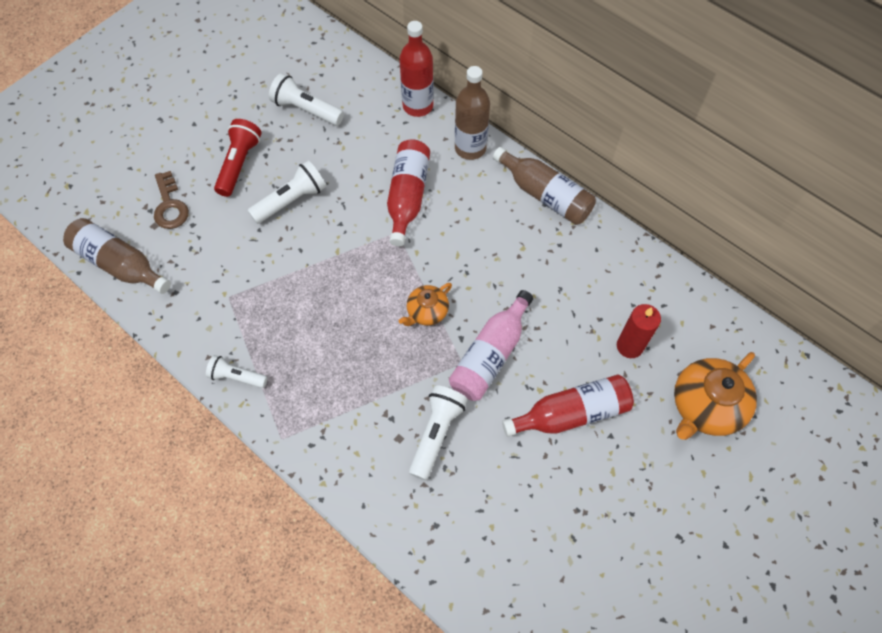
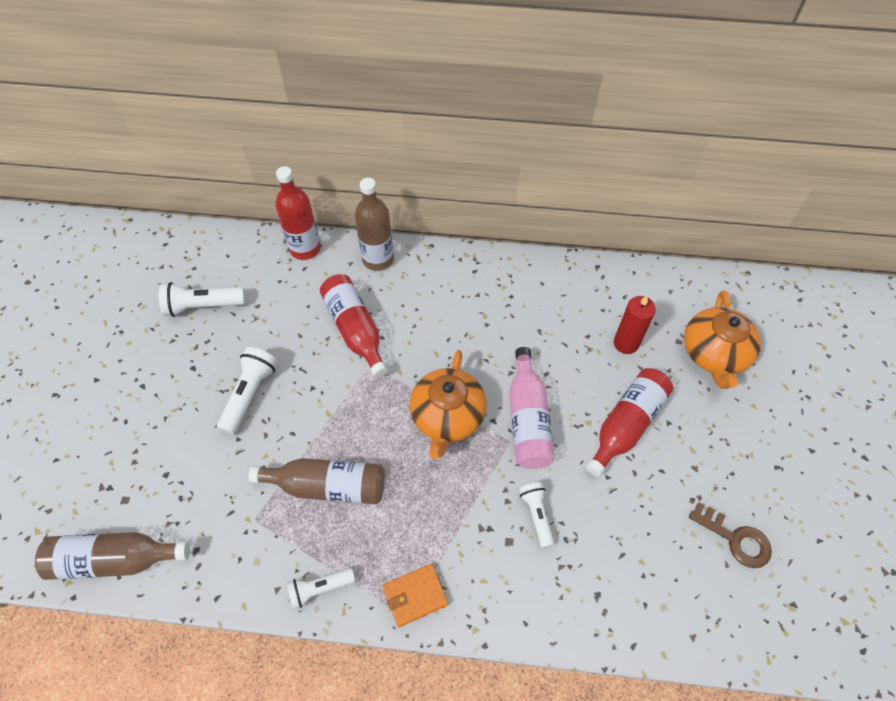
camera: 35 degrees left, 5 degrees down
(170, 205) = (128, 470): brown key -> brown key (735, 539)
(239, 164) = (172, 390): red flashlight -> none
(299, 428) = (415, 595): none -> orange wallet
(427, 311) = (447, 417): orange teapot -> orange teapot, size x1.75
(436, 433) = (536, 515): white flashlight -> white flashlight, size x0.66
(545, 195) = (469, 263): brown bottle -> brown bottle (328, 486)

